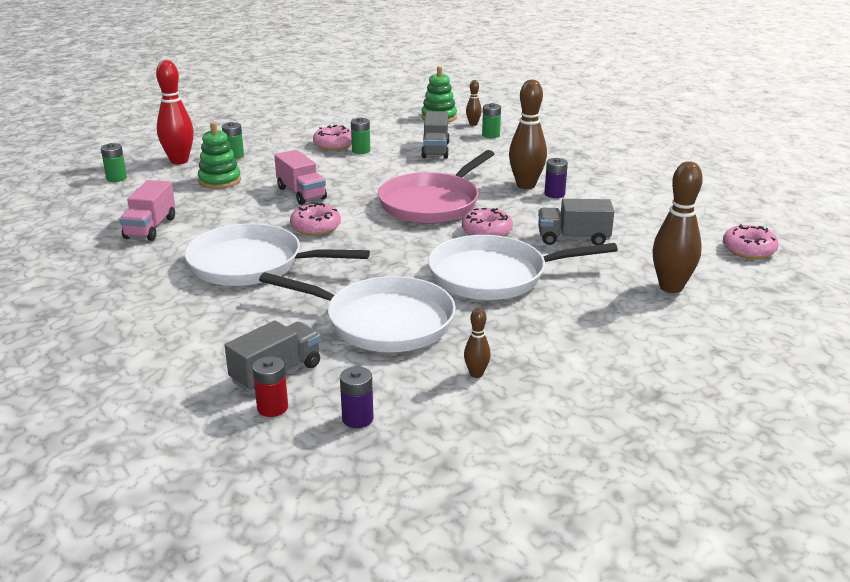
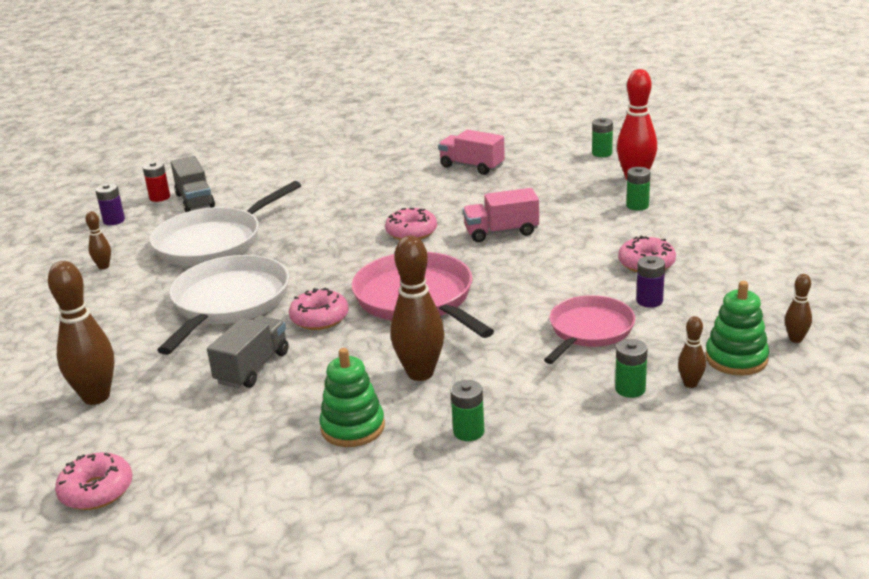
camera: 115 degrees right, 0 degrees up
(220, 181) = (564, 196): green stacking toy -> green stacking toy (353, 427)
(252, 264) = (363, 201): white pan -> none
(361, 150) = (615, 278): green battery -> green battery (468, 432)
(408, 108) = (795, 339): none -> brown bowling pin
(435, 150) = (589, 330): grey truck -> pink pan
(554, 194) = (377, 388): purple battery -> purple battery (649, 301)

